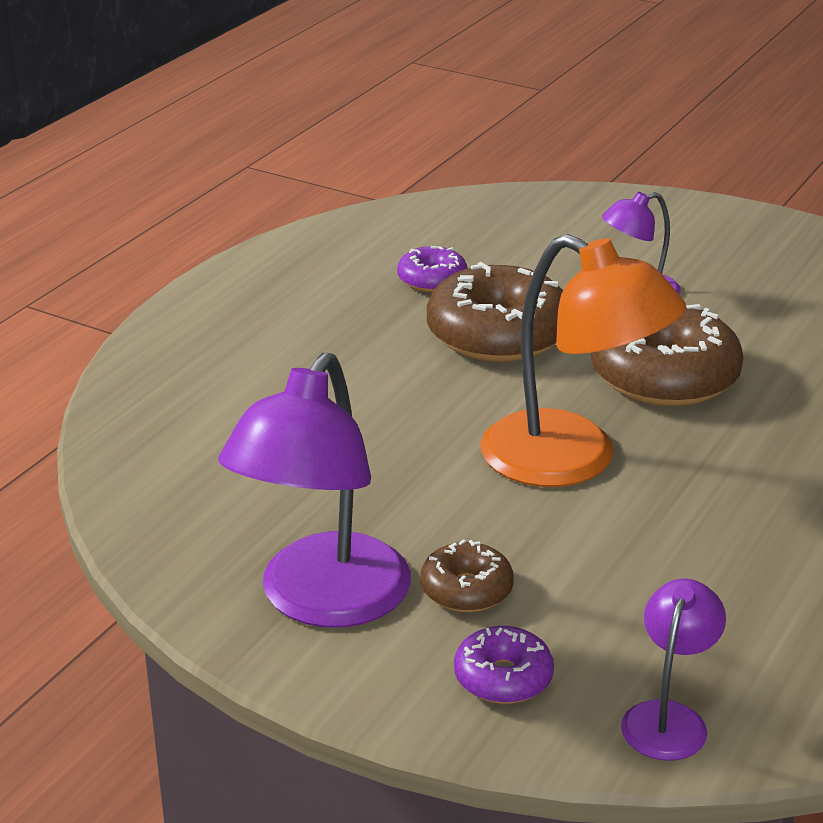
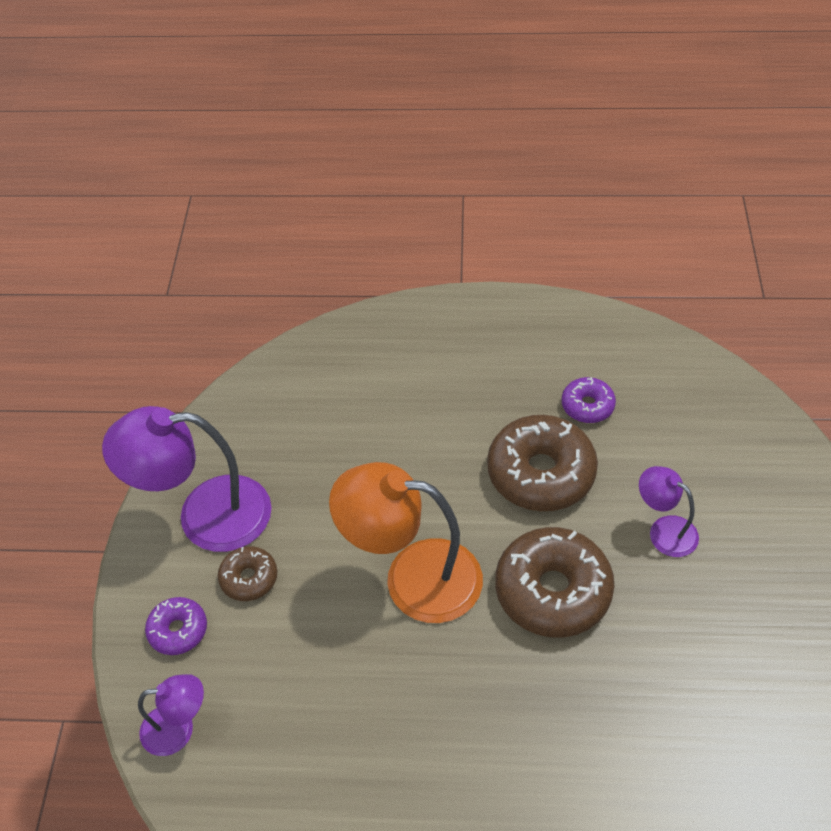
camera: 65 degrees right, 20 degrees up
(572, 461) = (413, 578): orange lamp -> orange lamp turned 90 degrees clockwise

